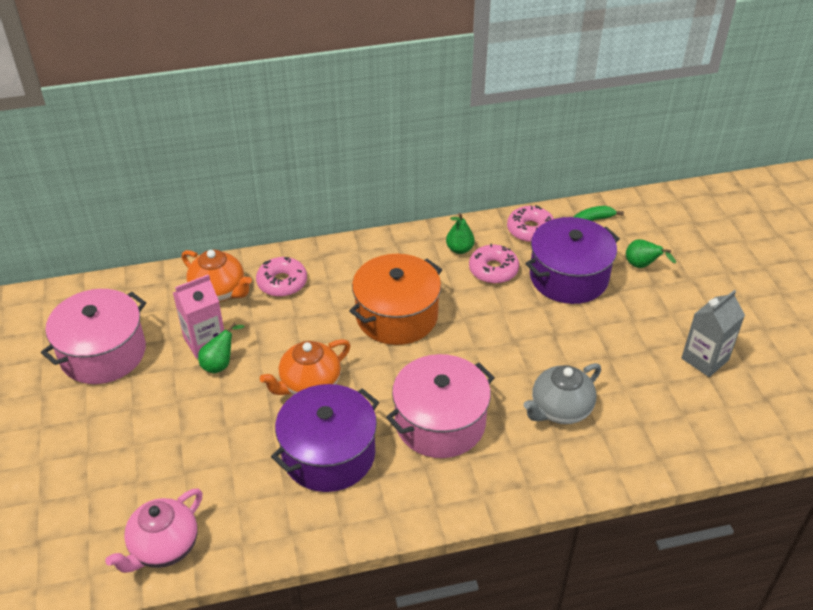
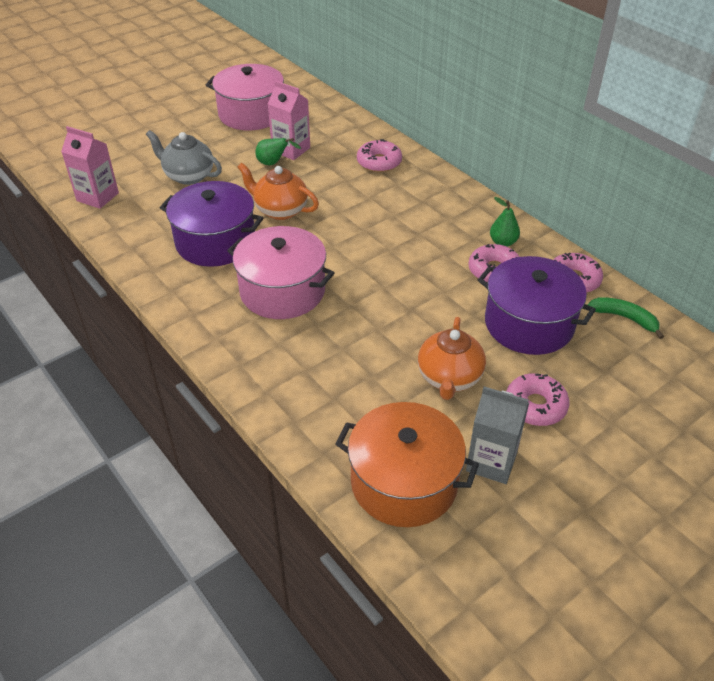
camera: 65 degrees right, 0 degrees up
(163, 547) = (97, 197): pink teapot -> pink carton
(219, 291) = (346, 138): orange teapot -> orange teapot (449, 378)
(397, 316) = (388, 231): orange pot -> orange pot (404, 482)
(560, 409) = (344, 363): grey teapot -> grey teapot (188, 176)
(642, 266) = (596, 376): green pear -> none
(658, 311) = (535, 406): none -> pink donut

